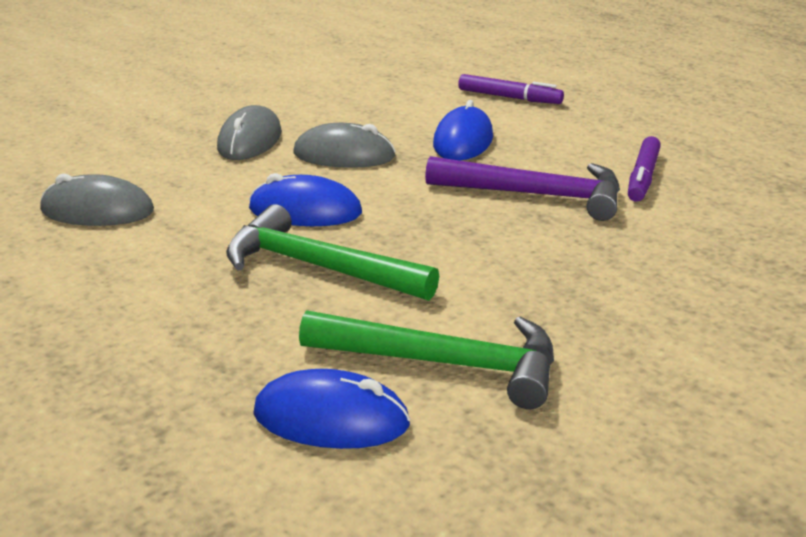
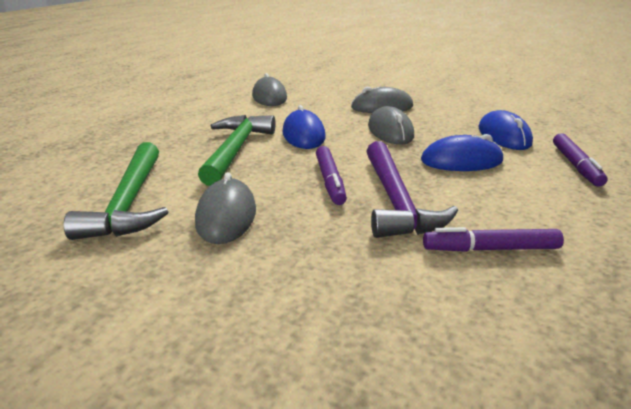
camera: 70 degrees right, 0 degrees up
(331, 419) = (73, 180): blue mouse -> blue mouse (503, 136)
(466, 220) = (330, 181): none -> purple marker
(520, 295) = (226, 216): none -> grey mouse

